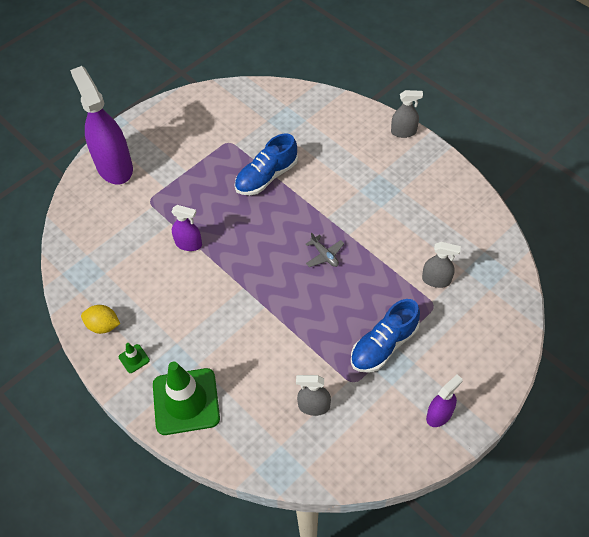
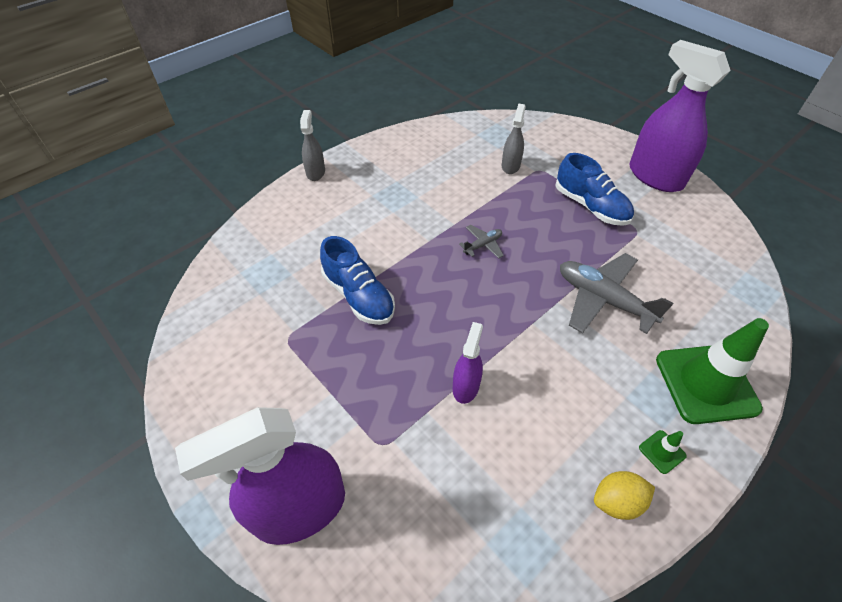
camera: 90 degrees left, 5 degrees down
(103, 326) = (617, 501): yellow lemon -> yellow lemon turned 60 degrees clockwise
(267, 340) = (603, 299): none -> grey plane
(314, 406) = (674, 262): grey spray bottle -> none
(439, 415) = (655, 176): purple spray bottle -> purple spray bottle, size x2.03

